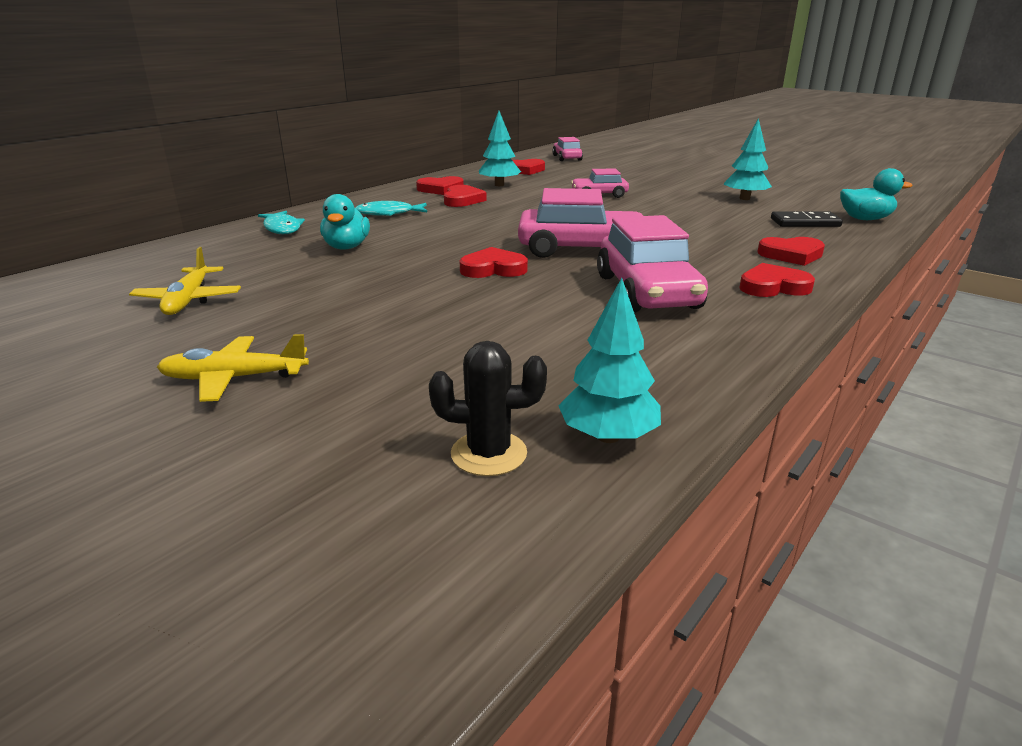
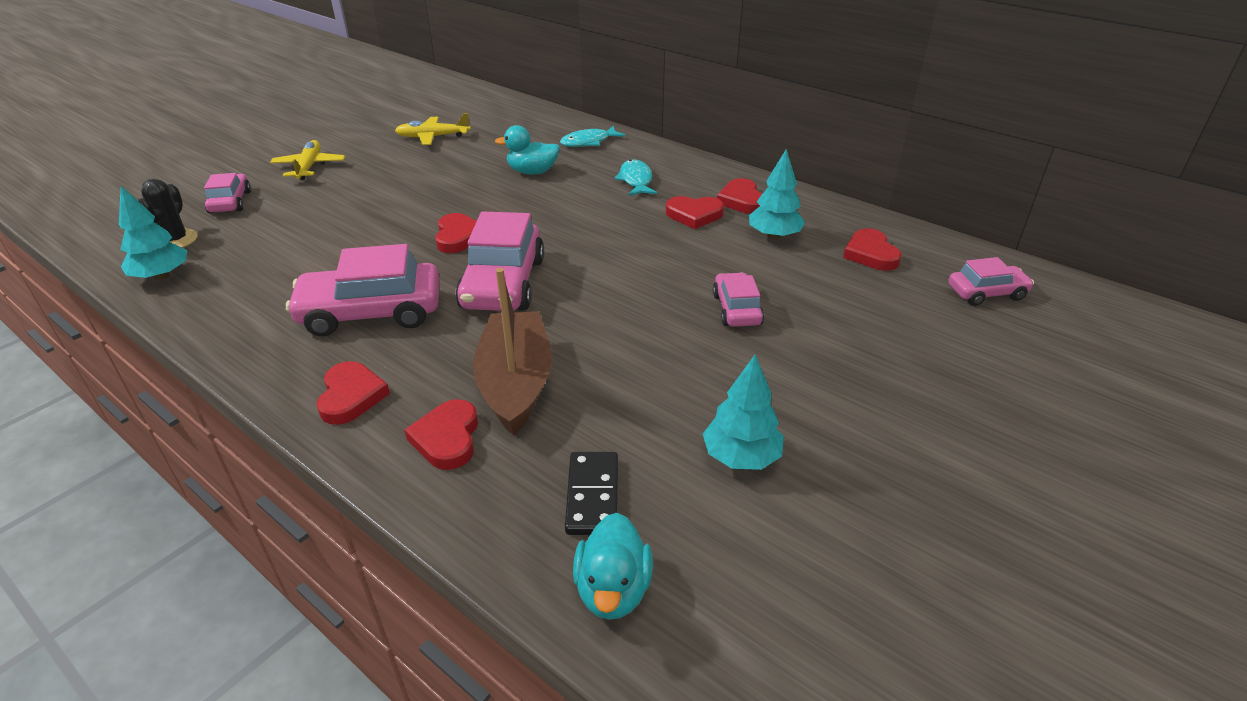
camera: 90 degrees right, 10 degrees up
(349, 429) = (230, 202): none -> pink car
(716, 241) = (516, 383): none -> brown boat

